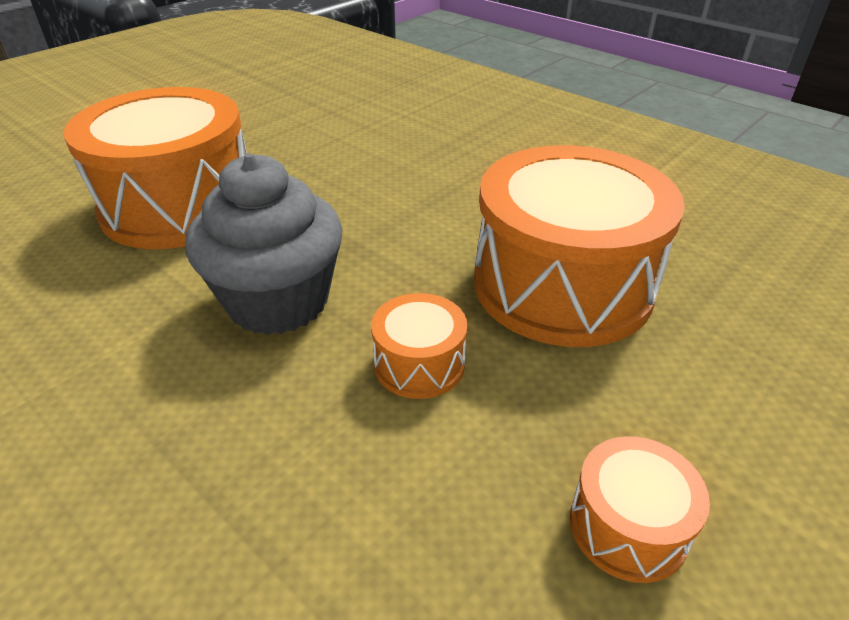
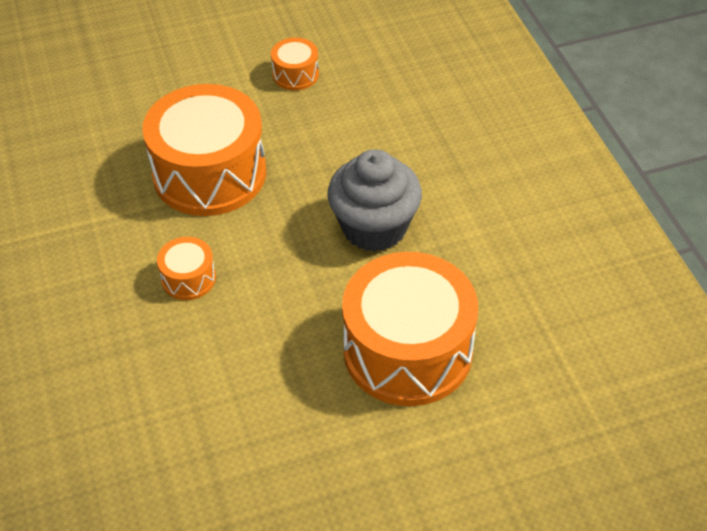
camera: 150 degrees left, 10 degrees up
(419, 364) = (323, 160): orange drum -> orange drum (188, 278)

